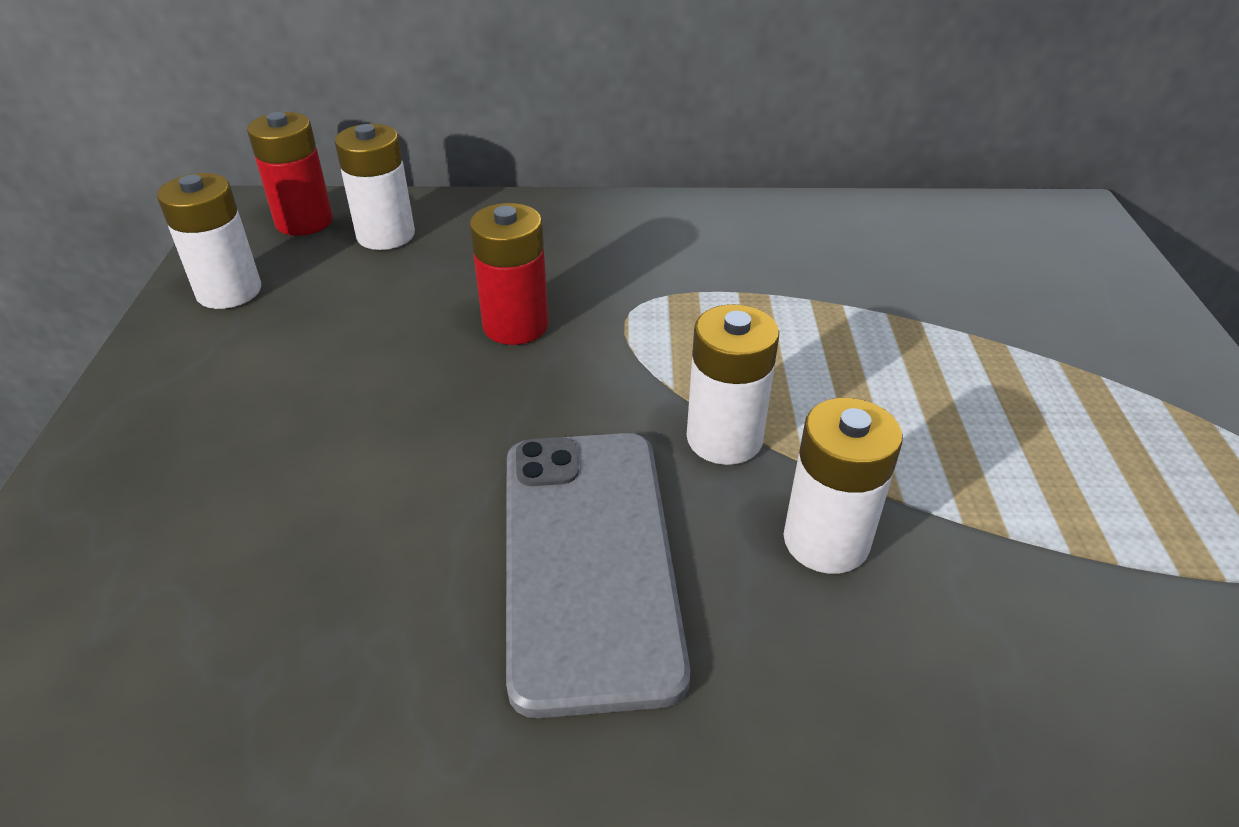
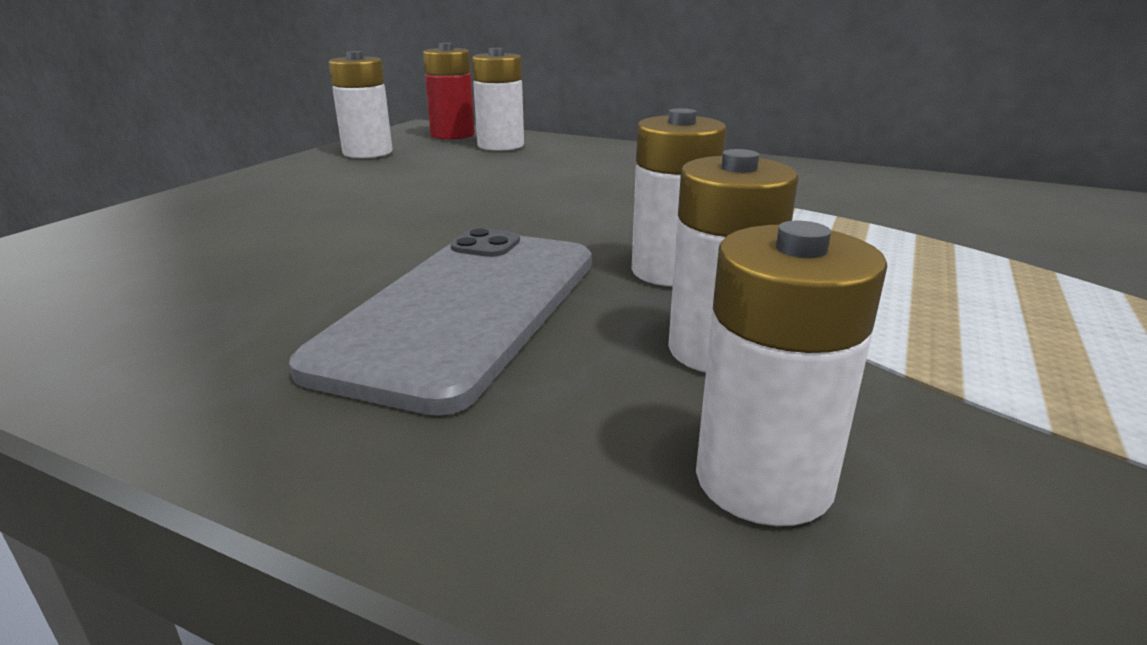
camera: 25 degrees right, 15 degrees down
(515, 325) = (549, 191): red battery -> none
(932, 675) = (763, 479): none -> white battery

